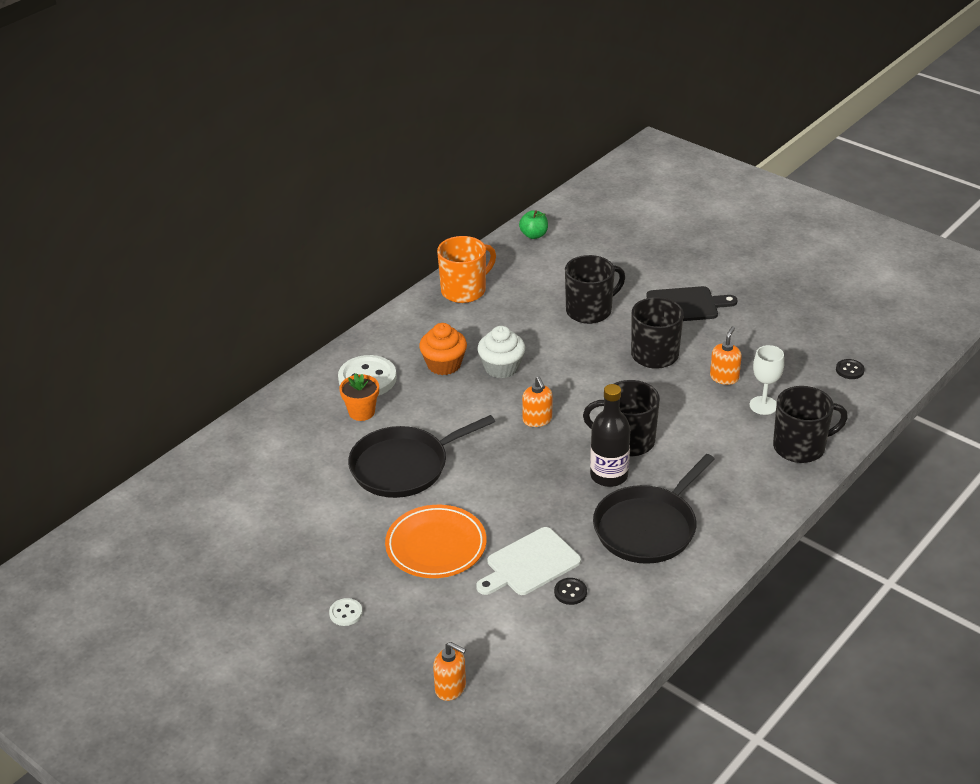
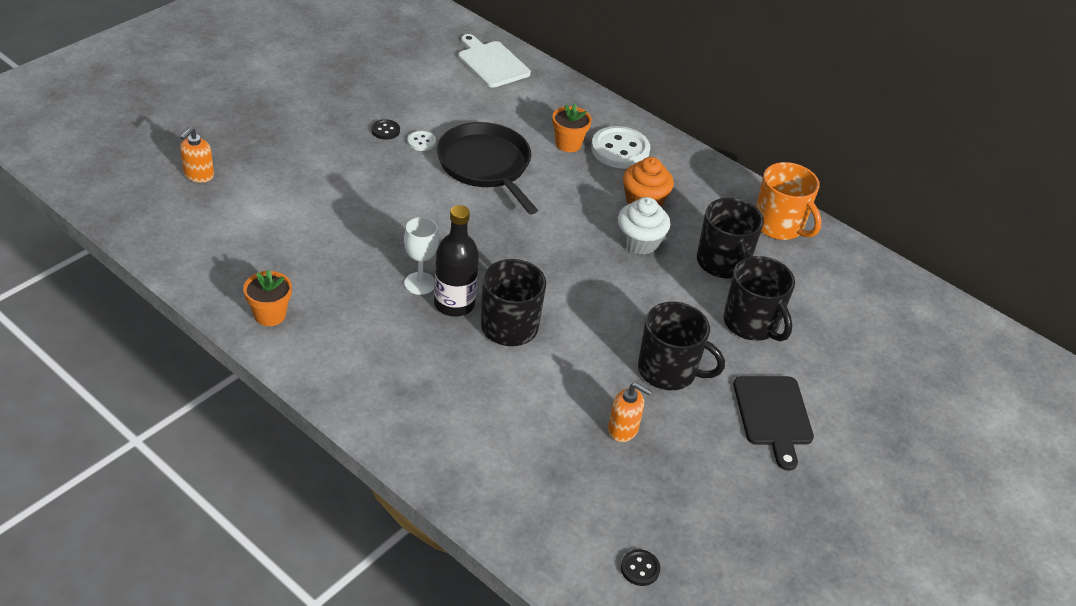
camera: 85 degrees right, 5 degrees up
(346, 613) = (302, 124): white button -> white button (421, 142)
(436, 546) = (373, 178): orange plate -> none
(530, 563) = (336, 234): white cutting board -> white cutting board (491, 63)
(534, 235) = (904, 291): green apple -> none
(537, 420) = (550, 260): orange soap dispenser -> none
(570, 592) = (291, 257): black button -> black button (385, 130)
(648, 527) = (369, 323): black pan -> none
(654, 596) = (270, 315): none -> orange flower pot
(763, 405) = (567, 458): white goblet -> white goblet (420, 283)
(800, 447) = (485, 481): black mug -> black mug (723, 263)

